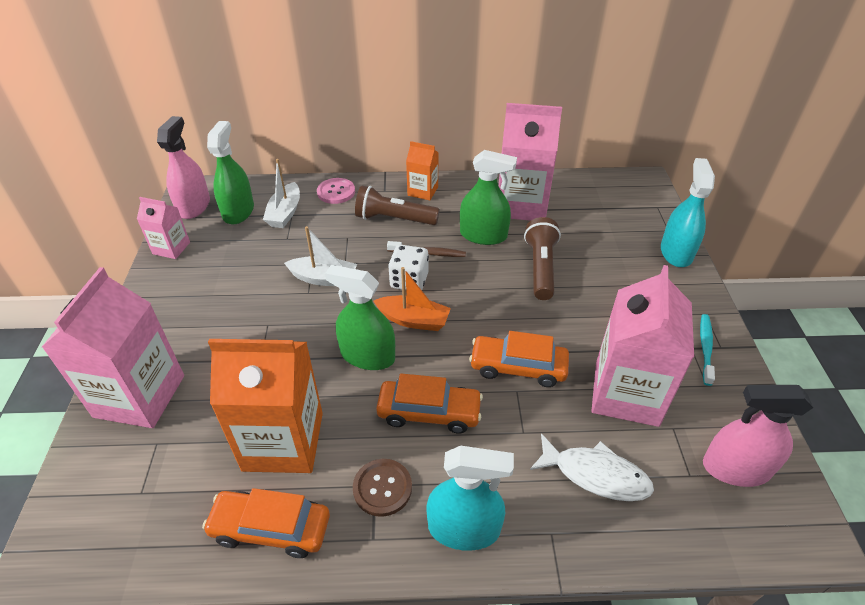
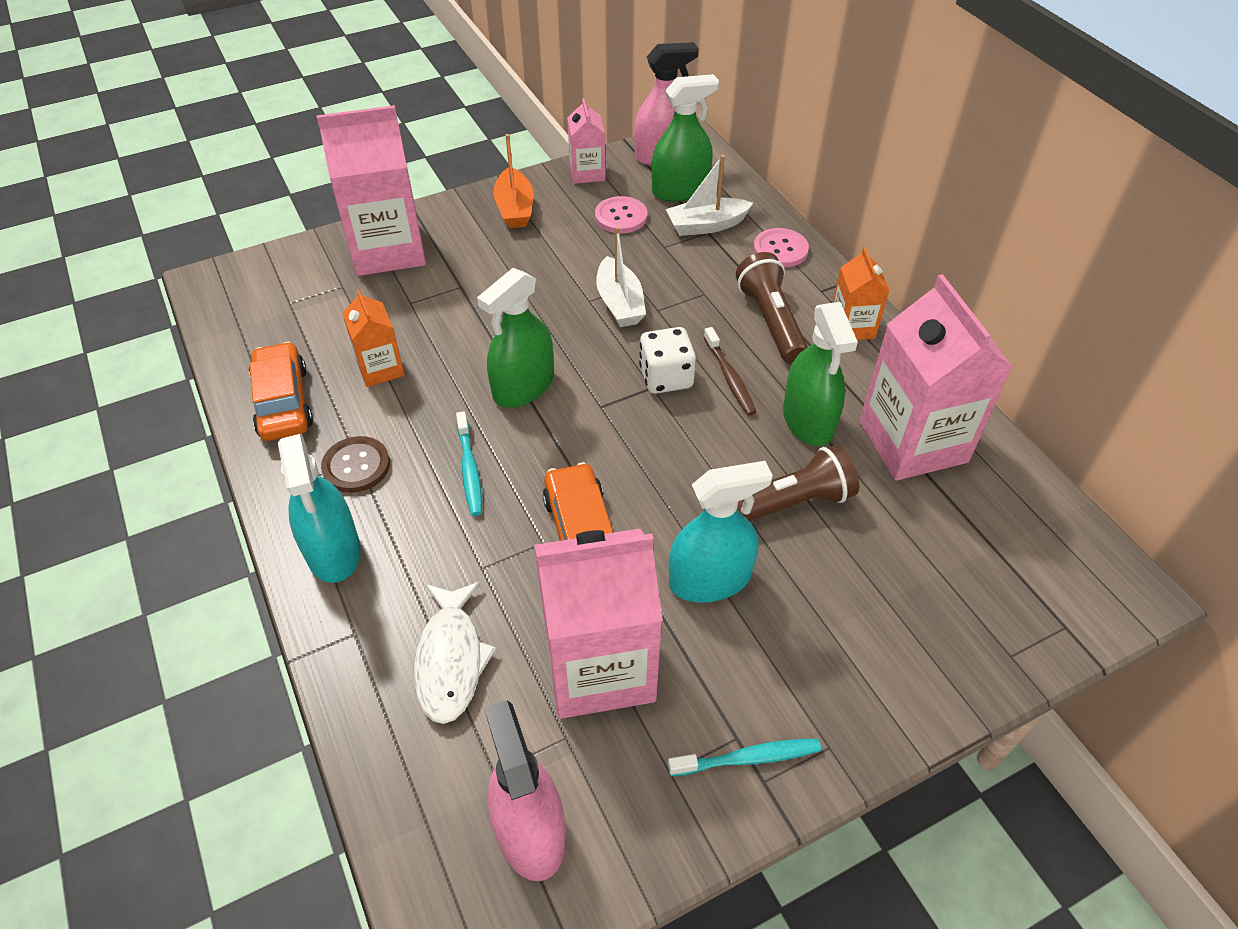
camera: 65 degrees right, 5 degrees up
(237, 248) = (621, 217): none -> pink button
(283, 441) = (380, 368): orange carton -> orange carton, size x0.52
(367, 356) = (523, 387): green spray bottle -> green spray bottle turned 135 degrees counterclockwise
(413, 320) = (601, 406): orange boat -> orange boat (514, 208)
(429, 412) = (469, 469): orange car -> turquoise toothbrush
(676, 252) = (957, 678): turquoise spray bottle -> turquoise spray bottle (710, 579)

